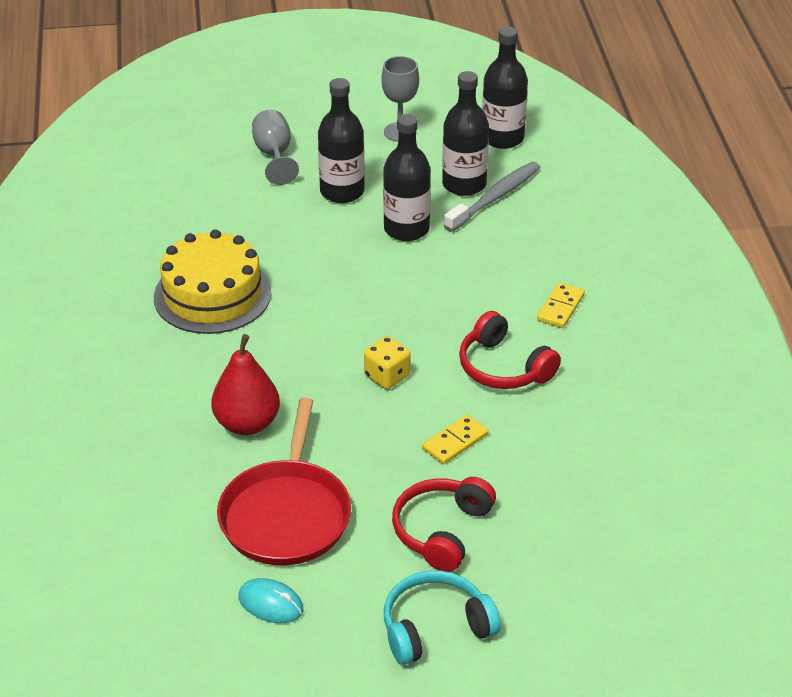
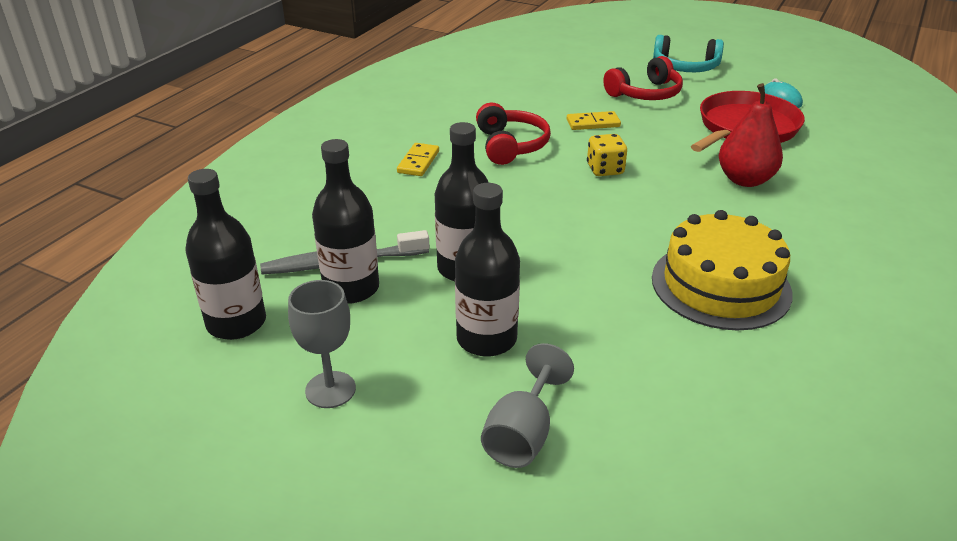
camera: 145 degrees left, 5 degrees down
(560, 308) = (418, 162): yellow domino -> yellow domino turned 45 degrees counterclockwise

